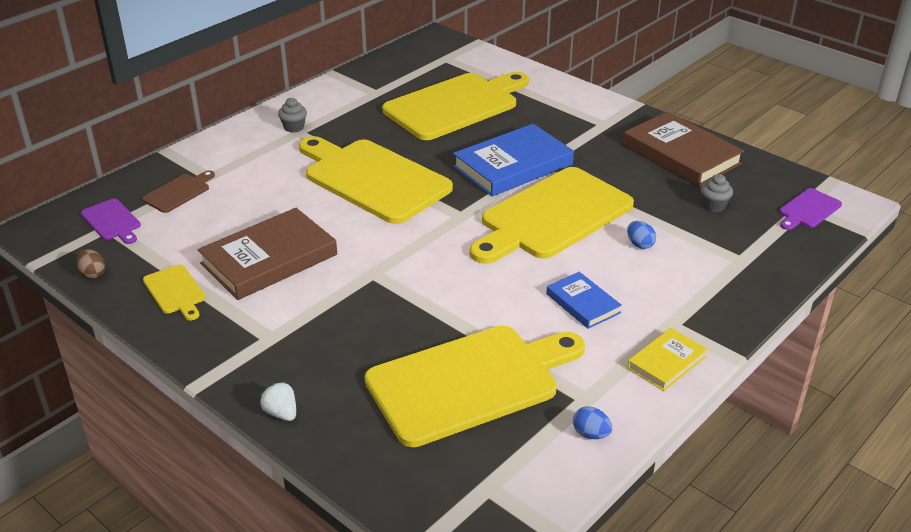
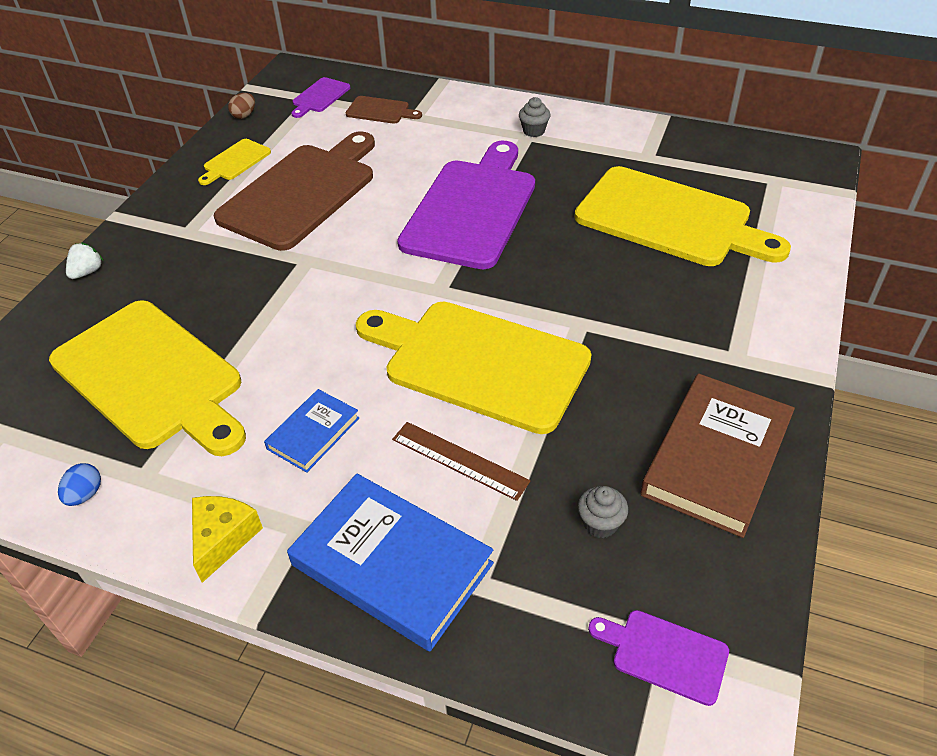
camera: 70 degrees right, 10 degrees up
(269, 259) = (301, 192): brown book -> brown cutting board
(373, 179) = (472, 209): yellow cutting board -> purple cutting board
(513, 166) = (569, 301): blue book -> blue book (392, 564)
(639, 244) = (460, 460): blue egg -> brown ruler
(666, 362) = (223, 538): yellow book -> yellow cheese

